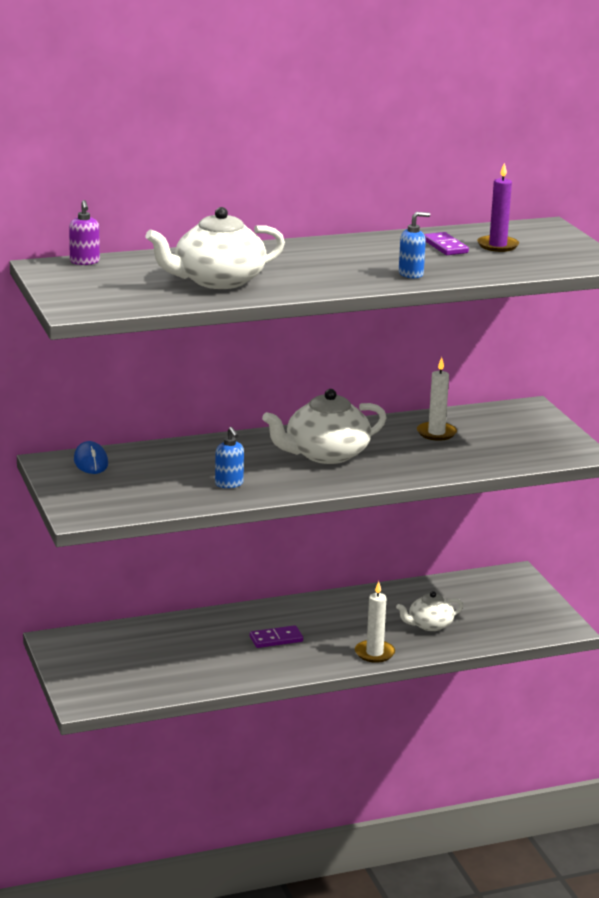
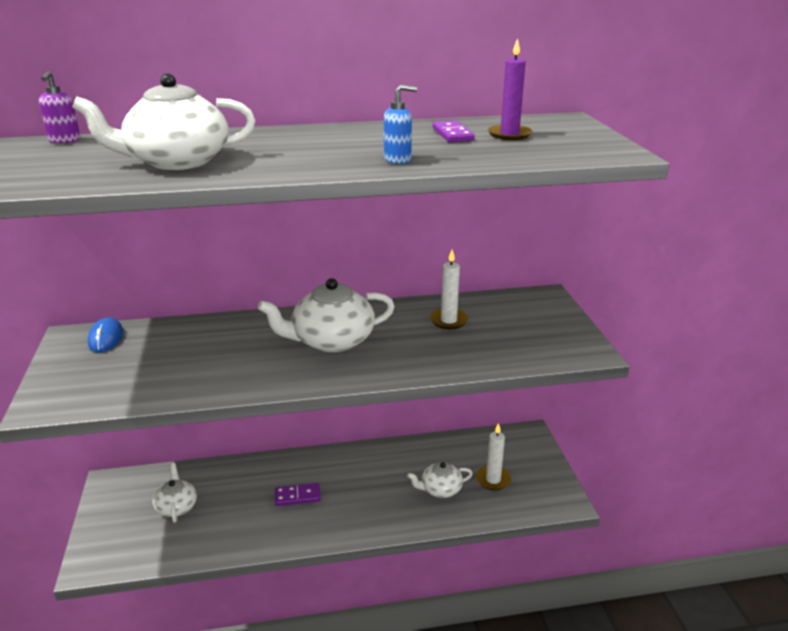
camera: 10 degrees right, 5 degrees up
(147, 655) = (176, 506): none -> white teapot
(229, 484) = (217, 372): blue soap dispenser -> none
(374, 653) = (380, 521): white candle -> white candle (493, 479)

